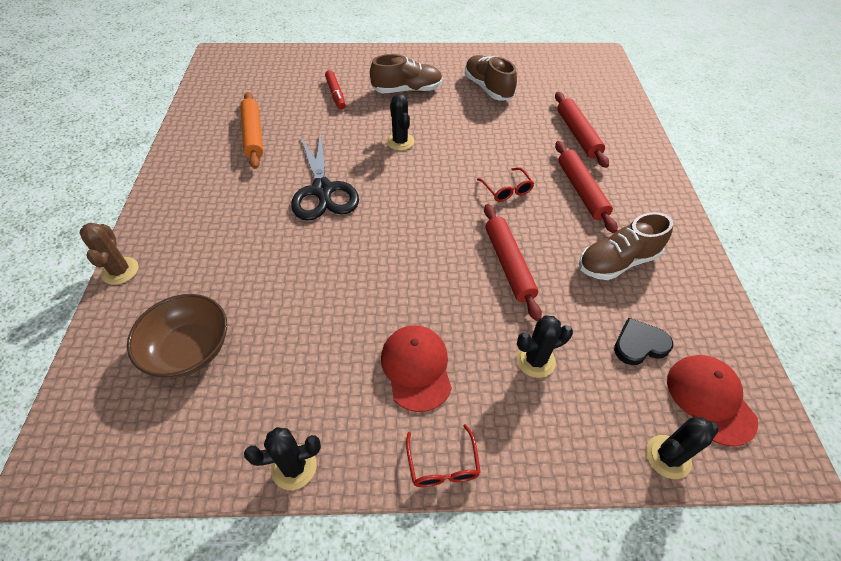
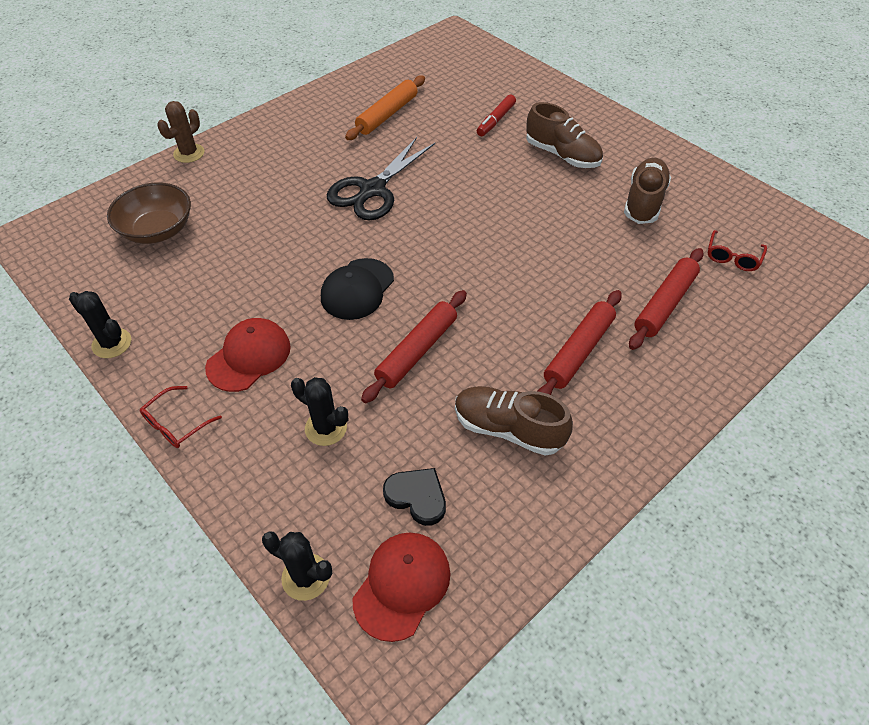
camera: 50 degrees right, 0 degrees up
(400, 142) = (486, 194): black cactus -> none
(415, 259) = (357, 289): none -> black cap
(506, 190) = (511, 297): red glasses -> red glasses (732, 257)

